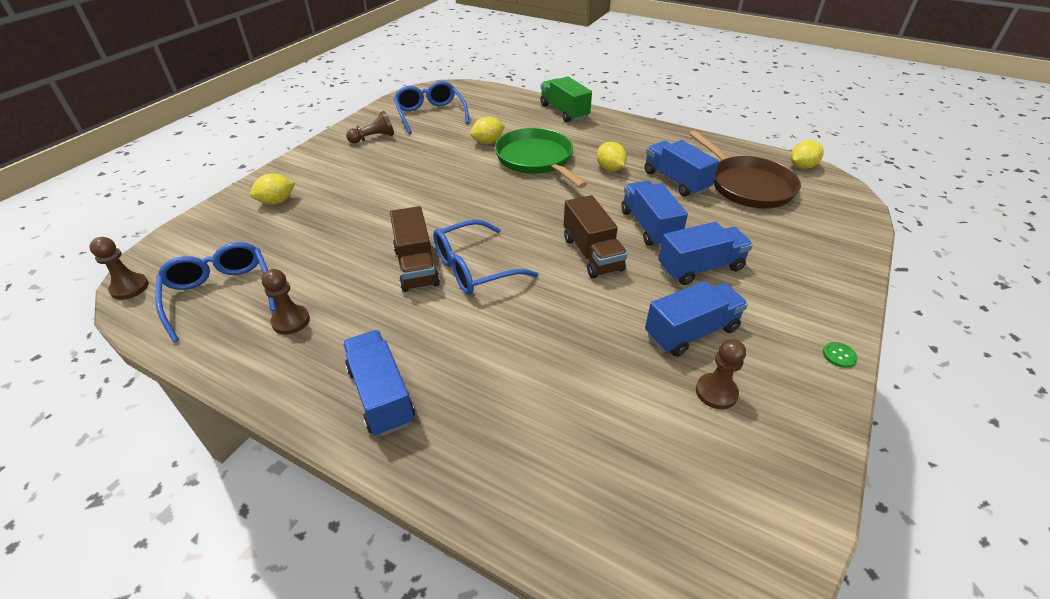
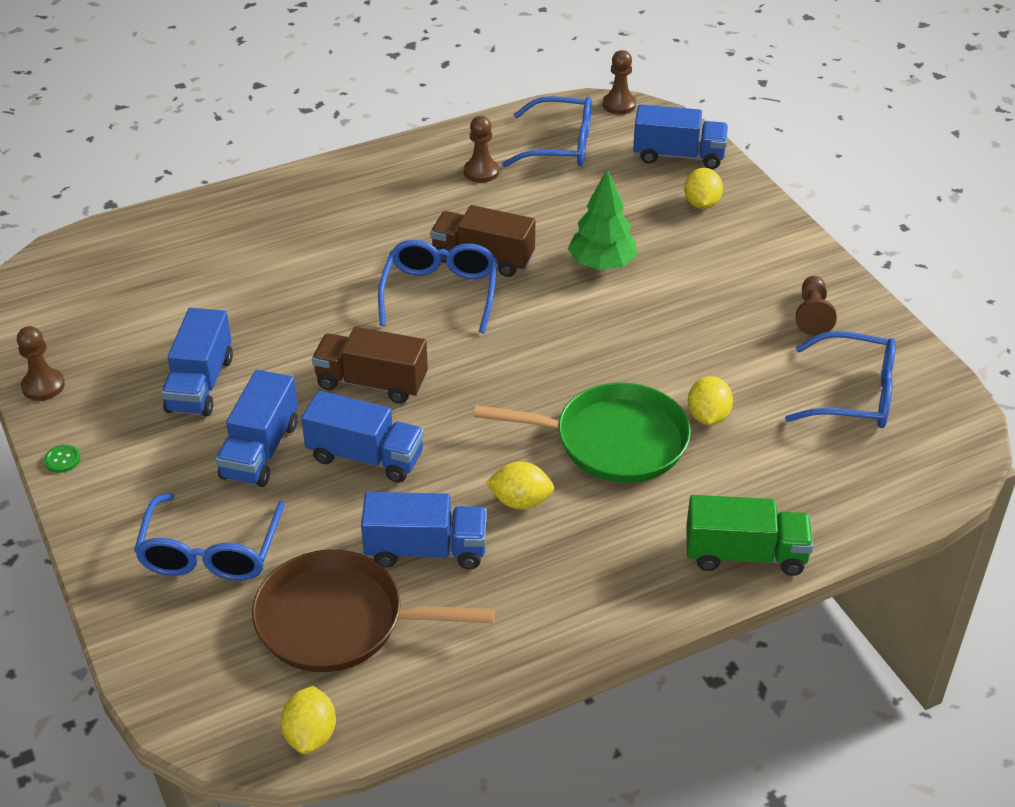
camera: 125 degrees right, 0 degrees up
(381, 215) = (602, 264): none -> green tree
(381, 395) = (345, 193): blue truck -> blue truck (678, 156)
(716, 392) = (135, 356): brown pawn -> brown pawn (43, 386)
(782, 244) = (211, 552): none -> blue glasses

